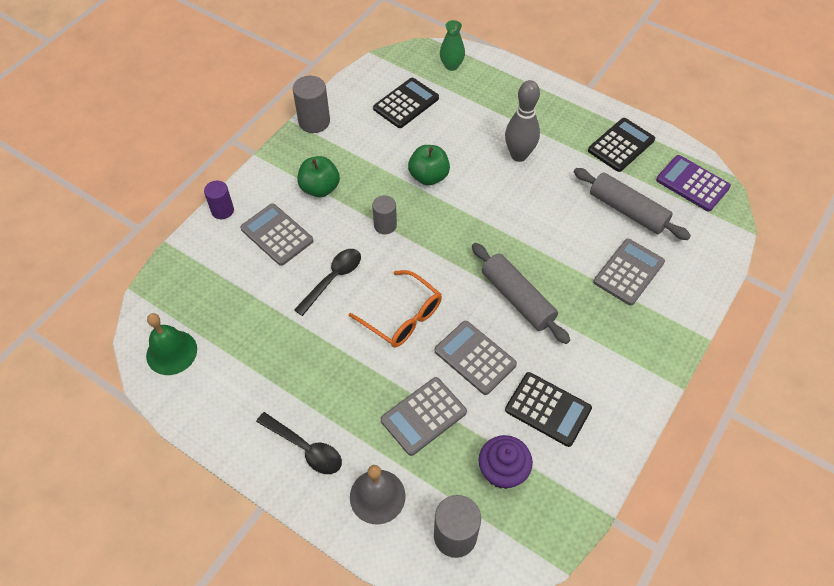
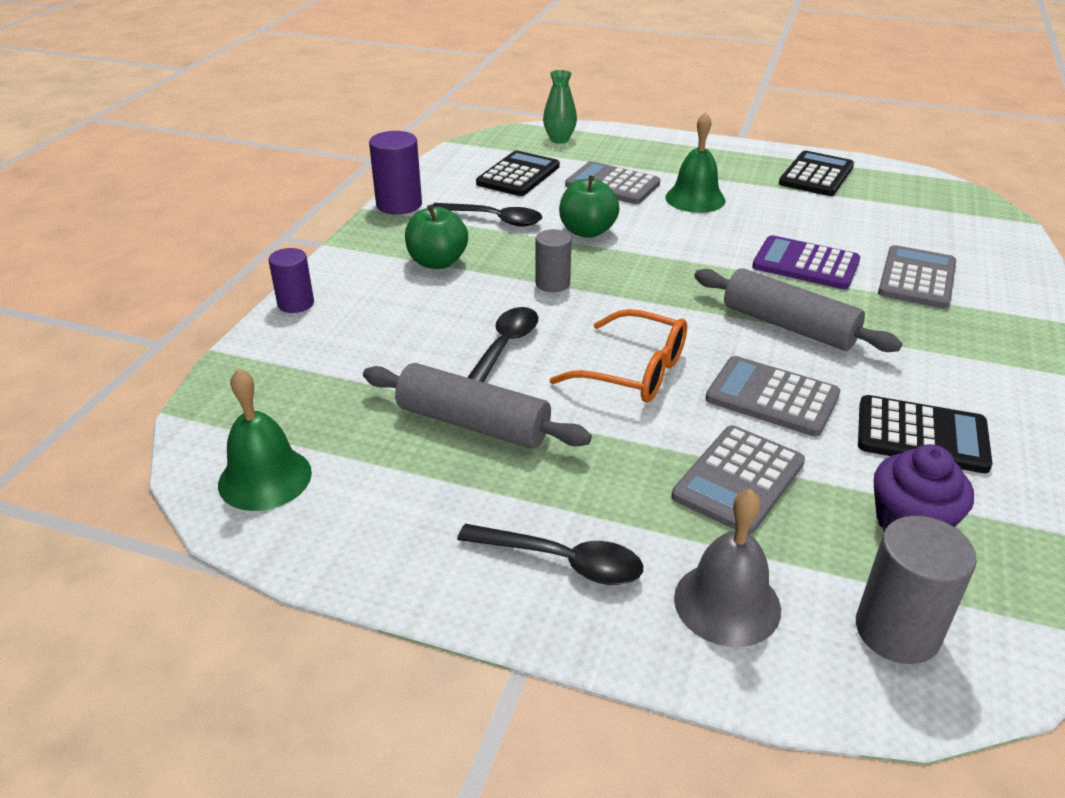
camera: 15 degrees left, 20 degrees down
(277, 235) = (393, 316): grey calculator -> grey calculator (612, 184)
(314, 122) = (399, 205): grey cylinder -> purple cylinder
(371, 151) = (494, 219): none -> black spoon
(519, 155) = (695, 199): grey bowling pin -> green bell
(627, 211) = (869, 226): grey rolling pin -> grey rolling pin (473, 423)
(692, 184) = (928, 194): purple calculator -> purple calculator (805, 264)

